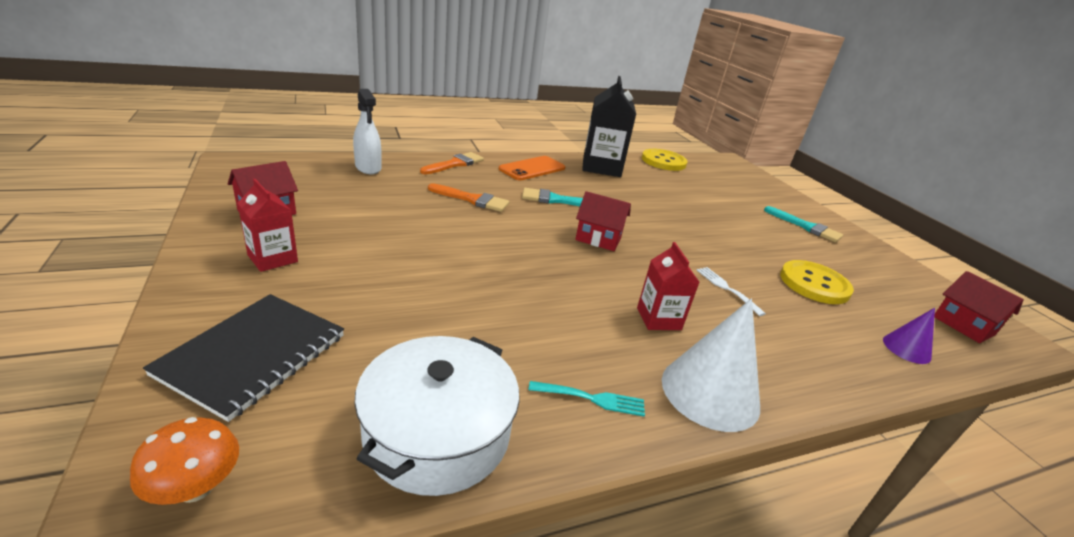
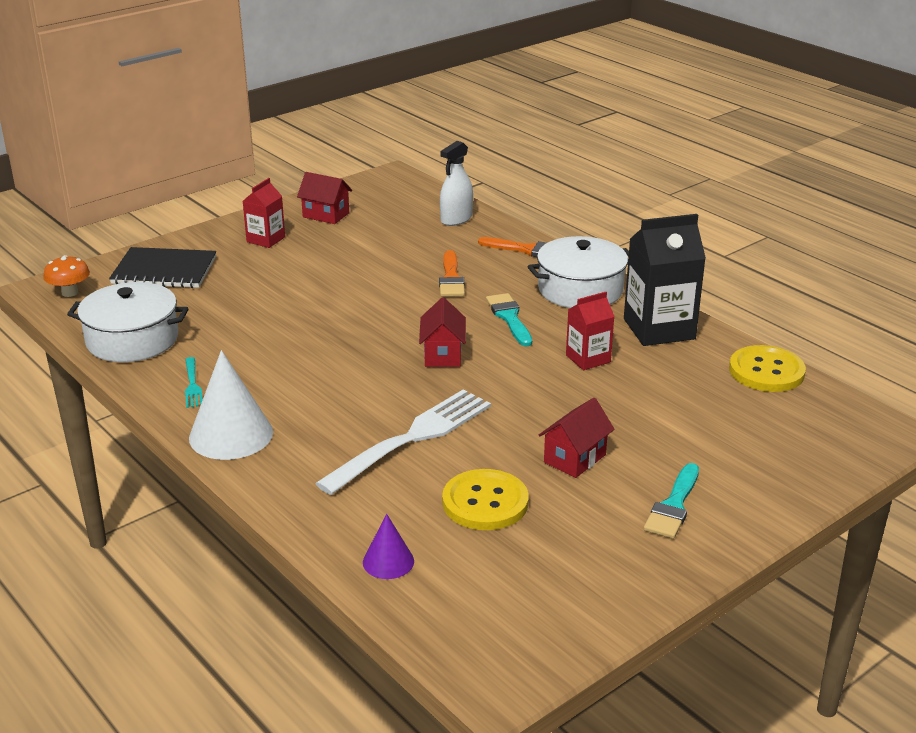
camera: 75 degrees right, 0 degrees up
(532, 169) = (580, 289): orange phone -> white pot
(658, 319) = (318, 403): red carton -> red carton (588, 359)
(727, 289) = (411, 439): white fork -> white fork, size x2.29
(963, 326) = (489, 625): red house -> red house (574, 458)

